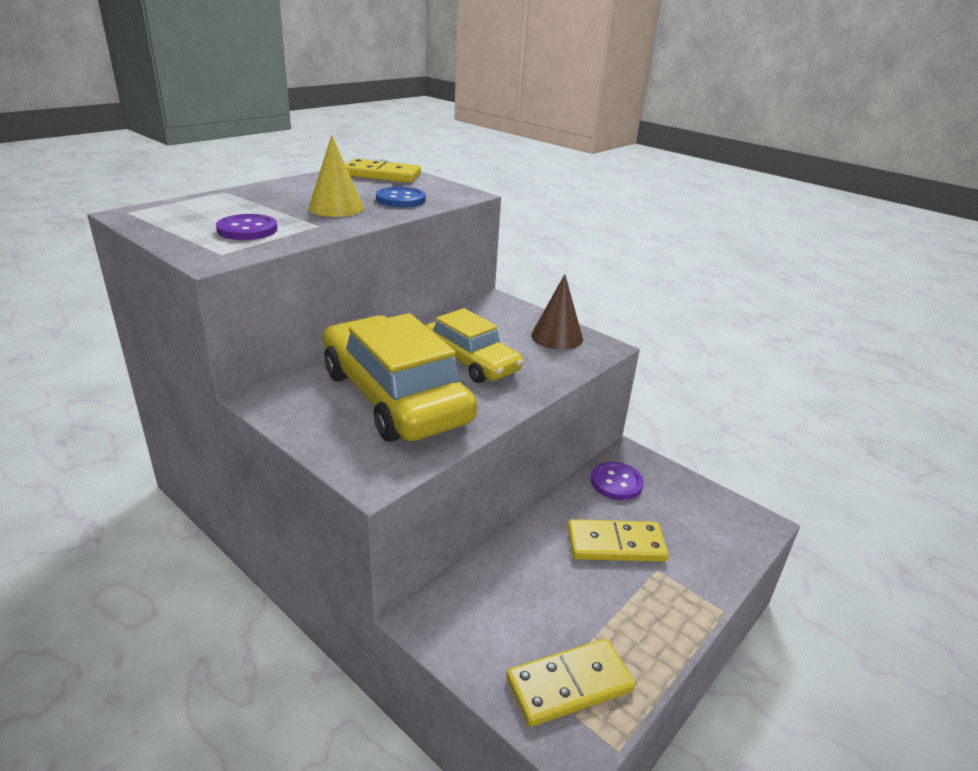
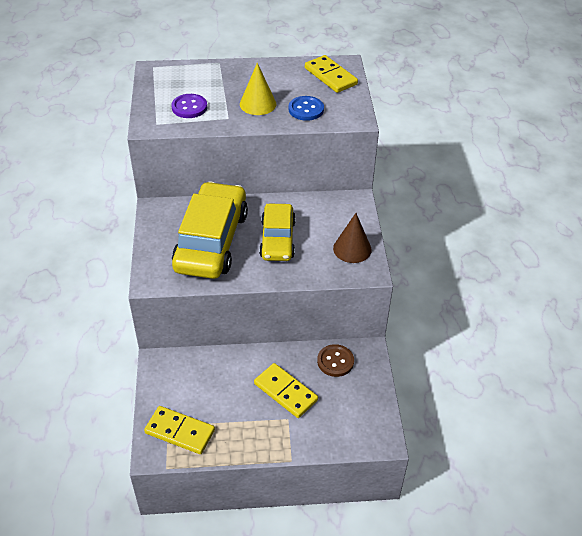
camera: 45 degrees right, 15 degrees up
(616, 482) = (335, 361): purple button -> brown button

